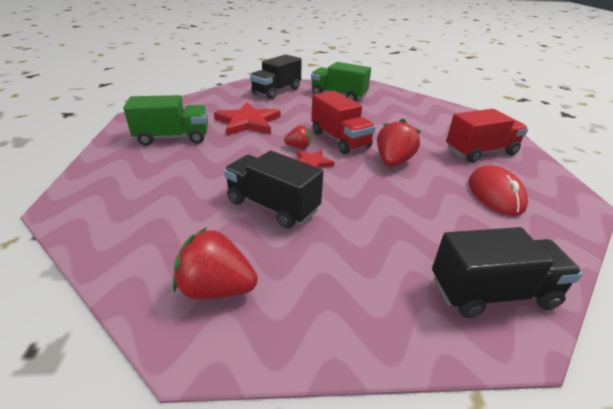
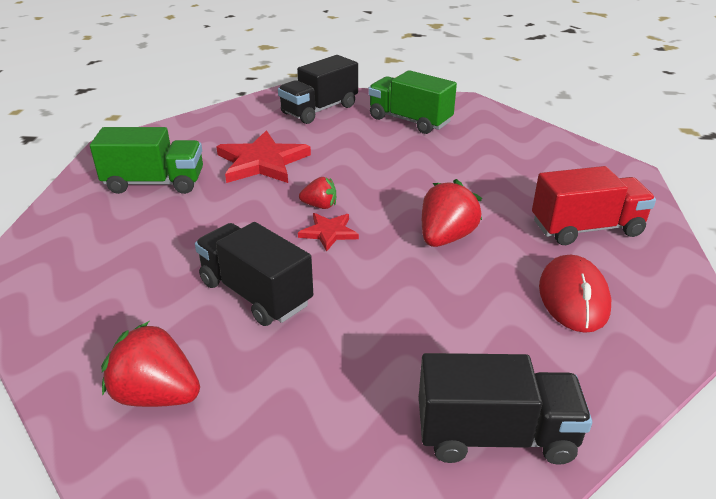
camera: 10 degrees right, 0 degrees up
(339, 140) = (382, 197): red truck -> none

